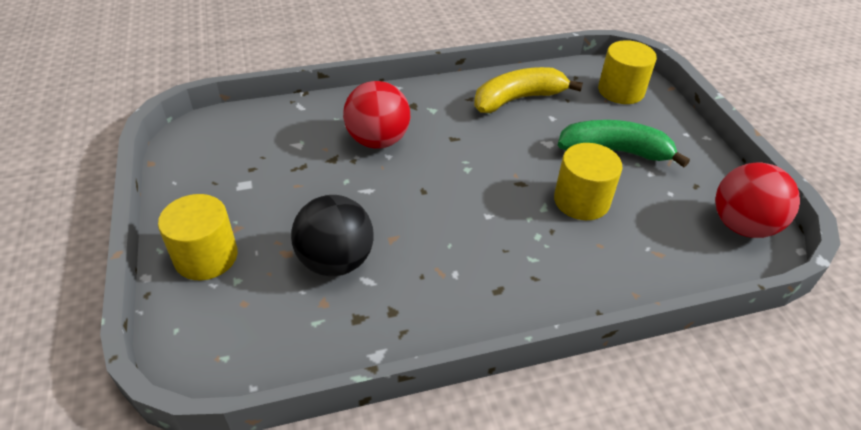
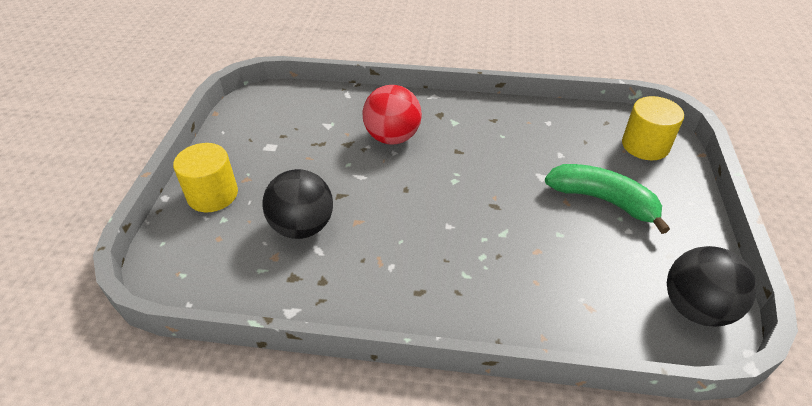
camera: 25 degrees right, 0 degrees up
(518, 99) = (537, 130): yellow banana -> none
(581, 201) = (542, 237): yellow cylinder -> none
(742, 225) = (695, 308): red ball -> black ball

